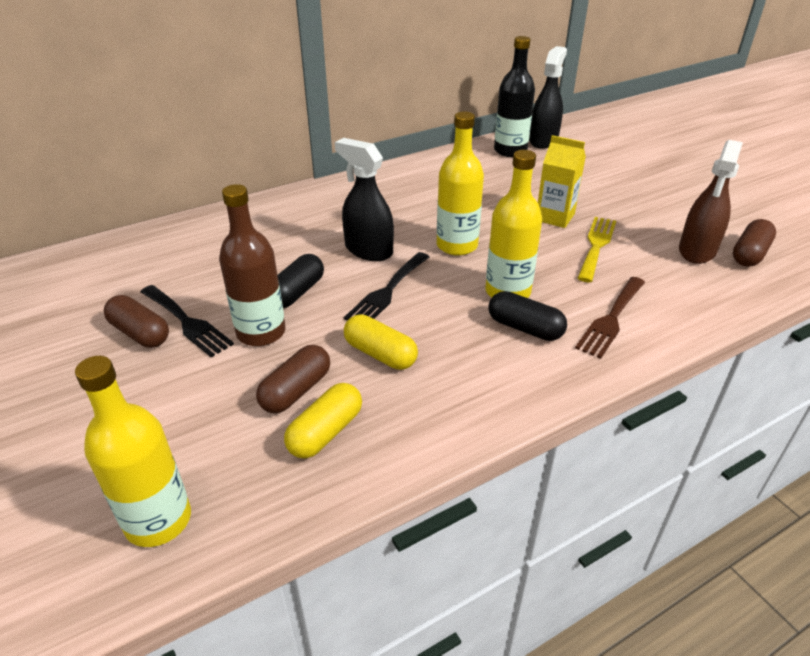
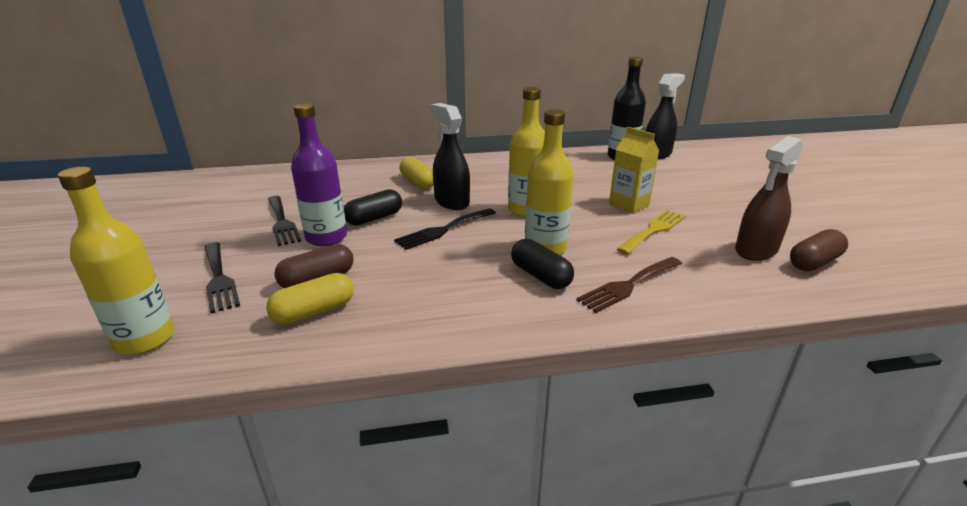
camera: 20 degrees right, 10 degrees down
(140, 333) = (246, 222): brown capsule -> none
(177, 419) = (219, 278): none -> black fork
(261, 332) = (326, 238): brown bottle -> purple bottle
(380, 354) = (402, 269): yellow capsule -> yellow capsule (418, 183)

